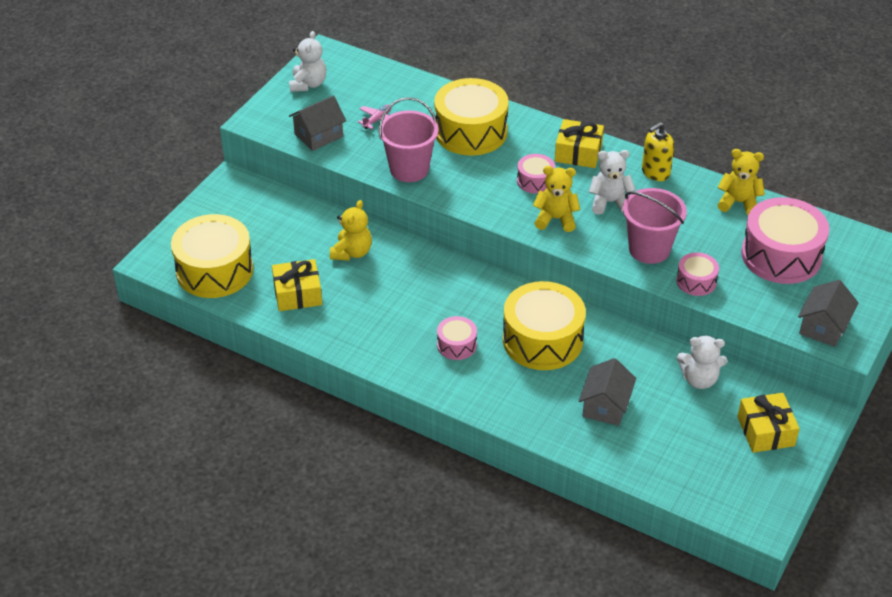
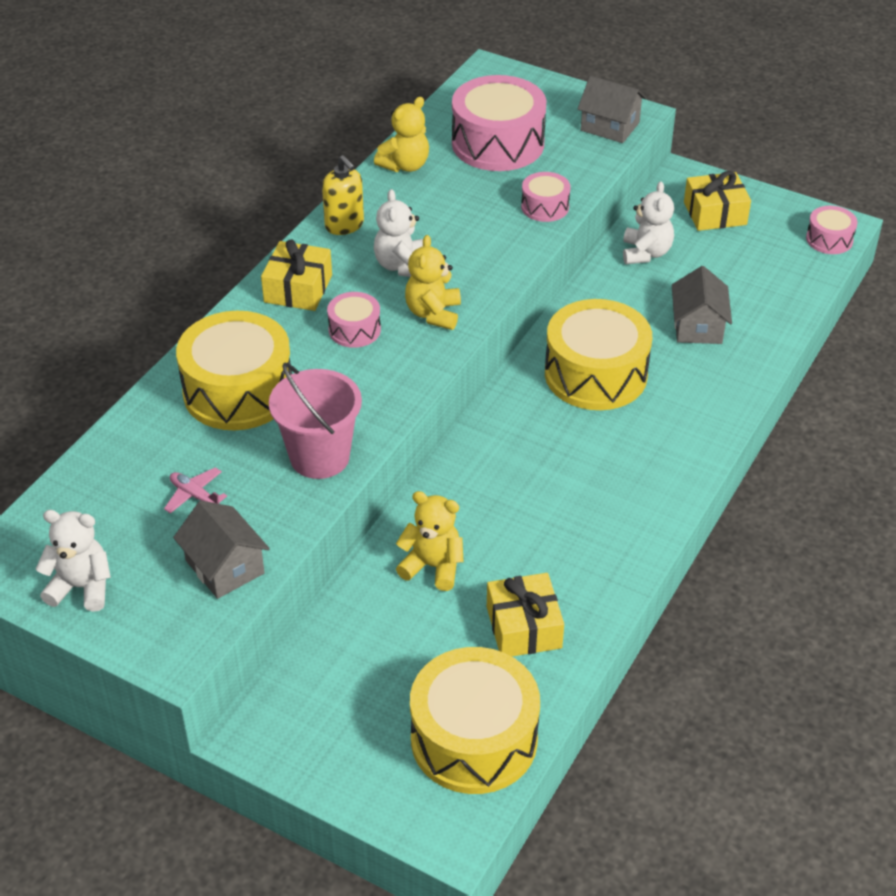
camera: 90 degrees left, 0 degrees up
(456, 345) = (612, 453): pink drum -> pink drum (829, 239)
(605, 406) = (697, 326): grey house -> grey house turned 75 degrees clockwise
(649, 249) = (490, 238): pink bucket -> none
(738, 202) = (405, 165): yellow teddy bear -> yellow teddy bear turned 150 degrees counterclockwise

